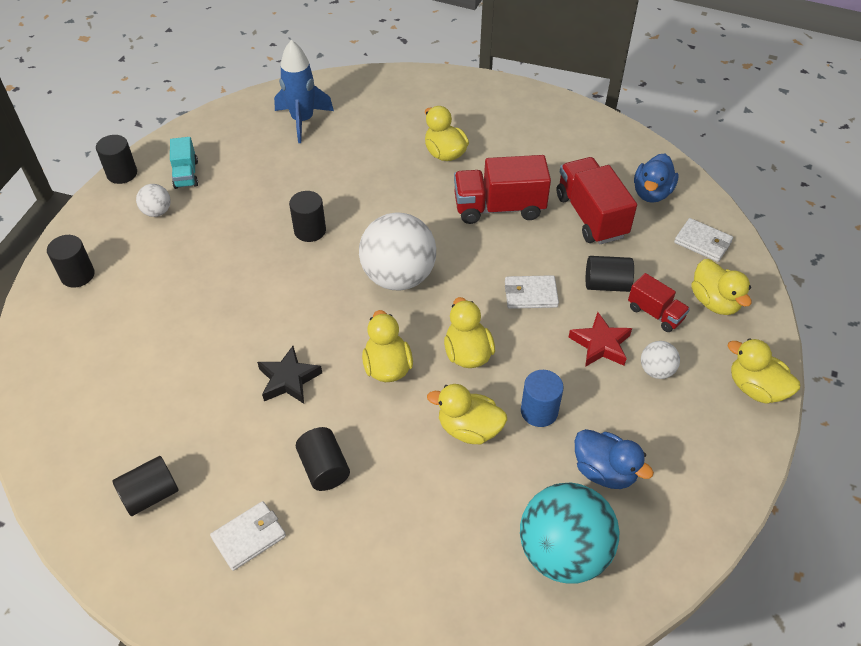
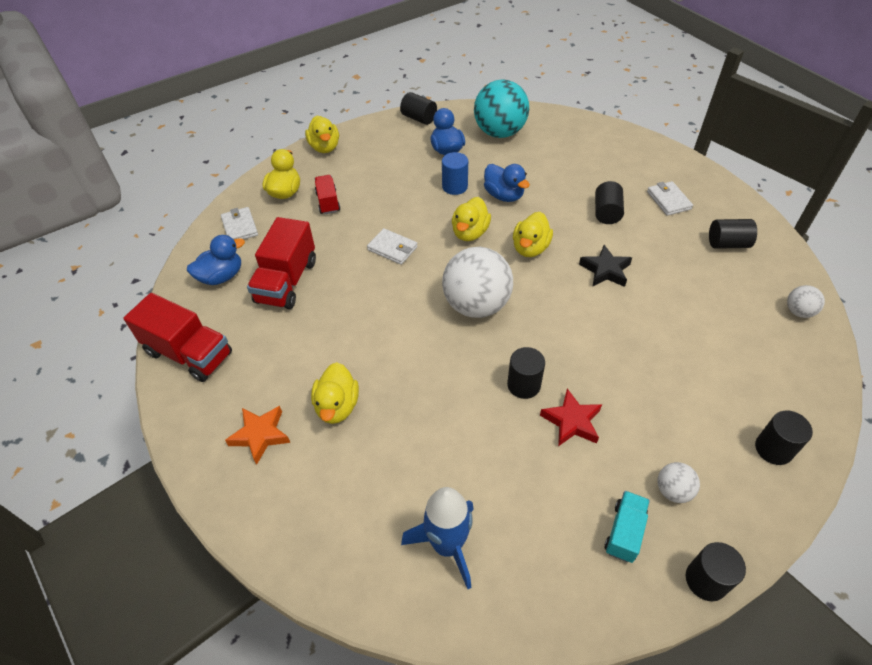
camera: 145 degrees left, 0 degrees up
(249, 537) = (668, 200): white wallet -> white wallet turned 75 degrees clockwise
(469, 429) = (504, 195): yellow duck -> blue duck
(480, 116) = (260, 435): none -> orange star
(499, 208) = (346, 324): red truck -> red truck (189, 353)
(600, 344) = (381, 201): red star -> red star (572, 421)
(606, 284) = (336, 231): black cylinder -> black cylinder (419, 118)
(656, 370) = (366, 176): white ball -> white ball (798, 312)

